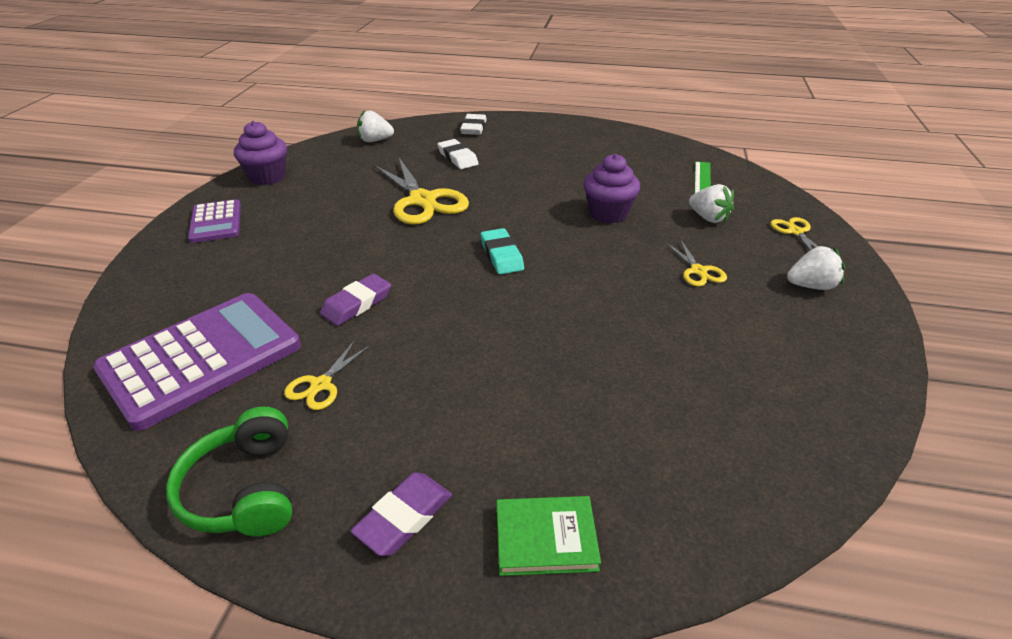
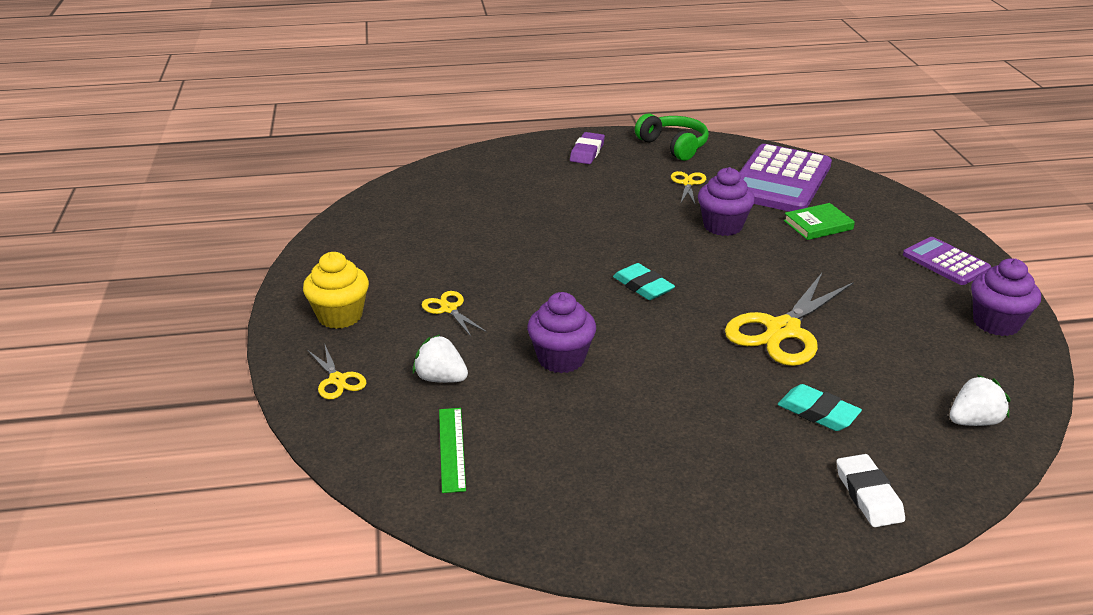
camera: 160 degrees right, 5 degrees down
(357, 304) = (723, 226): purple eraser -> purple cupcake
(422, 200) = (782, 330): yellow scissors -> yellow scissors turned 90 degrees counterclockwise
(458, 158) = (818, 412): white eraser -> turquoise eraser
(545, 538) = (514, 158): green book -> green book (818, 225)
(811, 286) = (340, 316): white strawberry -> yellow cupcake

